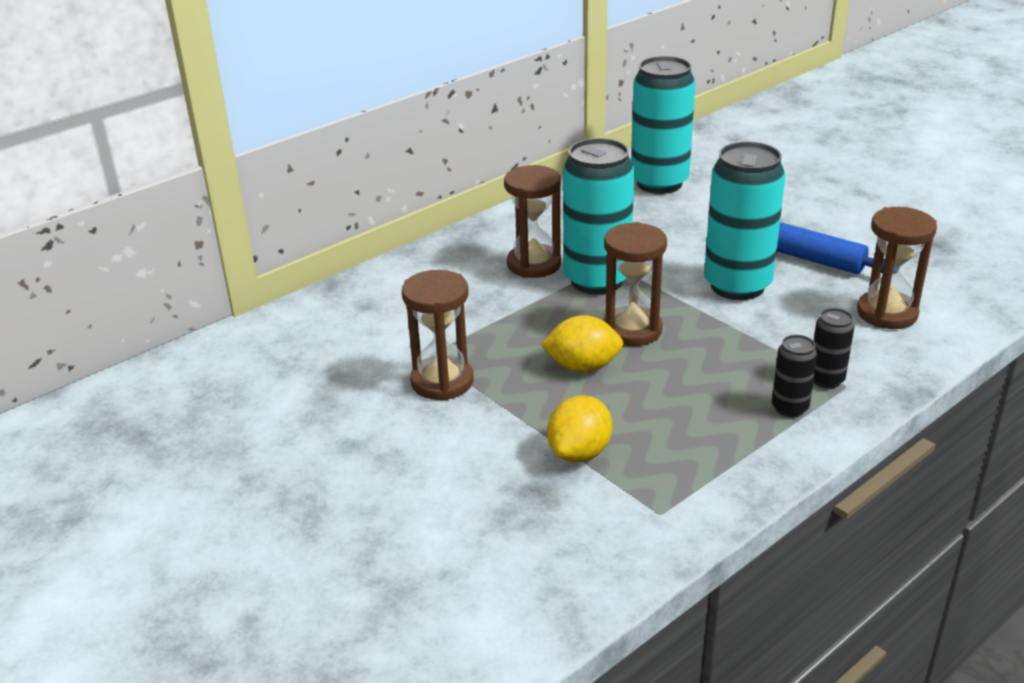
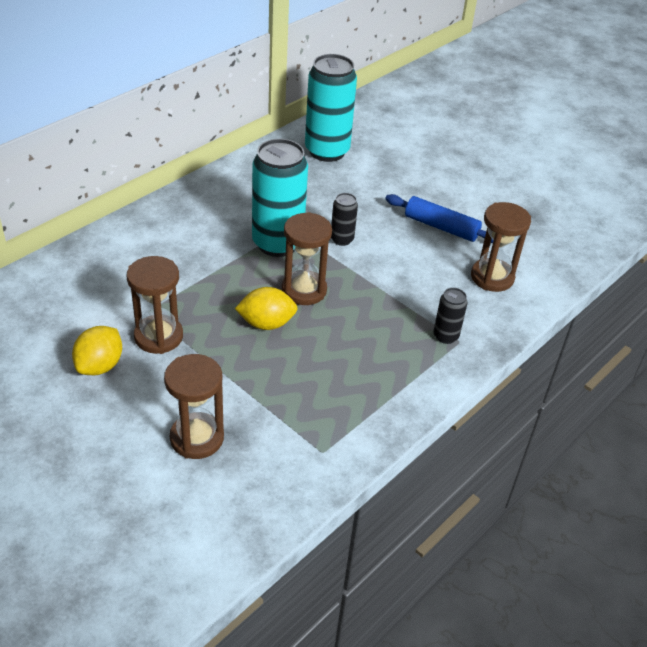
camera: 10 degrees left, 10 degrees up
(534, 264) = (229, 227): brown hourglass -> brown hourglass (197, 438)
(579, 452) = (264, 400): yellow lemon -> yellow lemon (100, 366)
(737, 286) = (384, 250): turquoise can -> none
(789, 408) = (418, 361): black can -> black can (342, 239)

